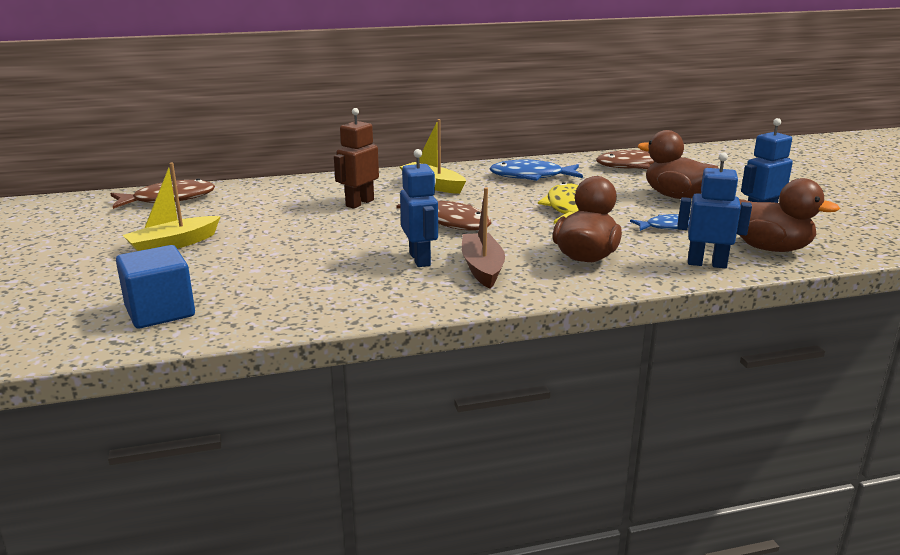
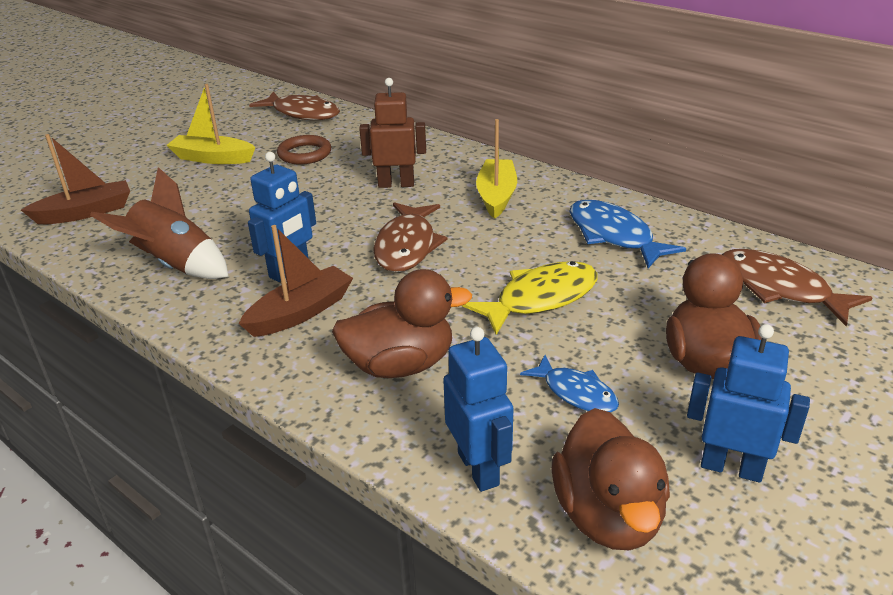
camera: 55 degrees right, 10 degrees up
(160, 311) = (85, 212): blue cube -> brown boat
(246, 215) = (304, 154): none -> brown ring
(337, 293) = (175, 265): none -> brown rocket

